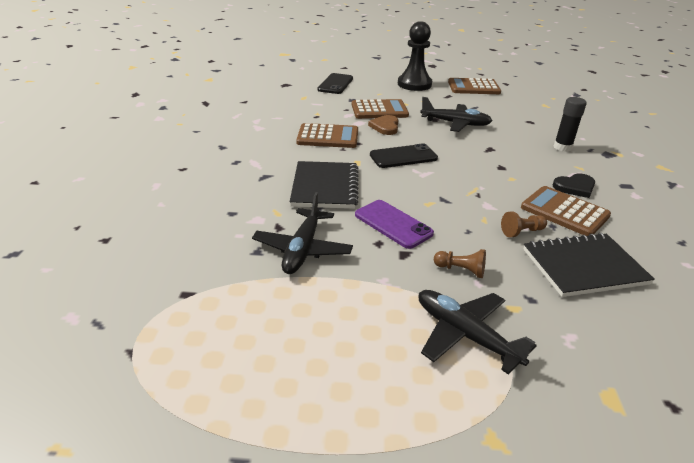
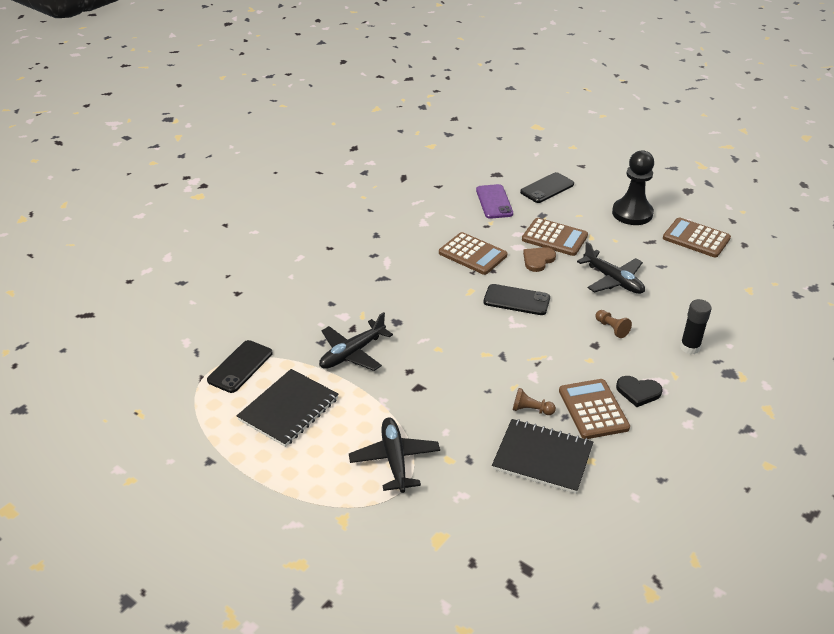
camera: 35 degrees right, 5 degrees up
(177, 316) = (240, 367): none -> black phone
(325, 187) = (419, 306): black notebook -> black notebook (288, 409)
(393, 224) = (436, 360): purple phone -> purple phone (494, 202)
(461, 270) = (444, 417): brown pawn -> brown pawn (611, 328)

